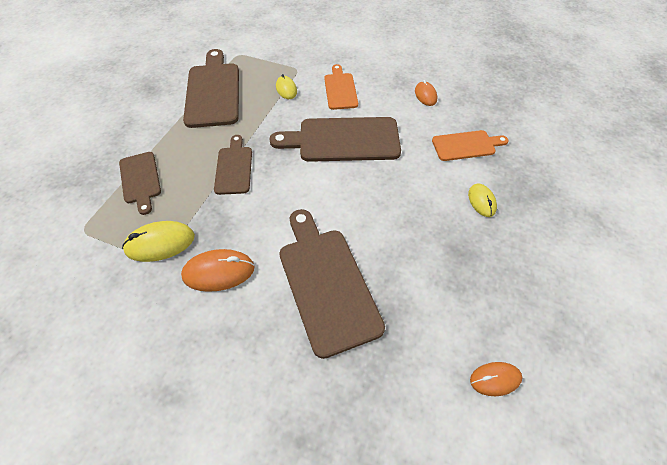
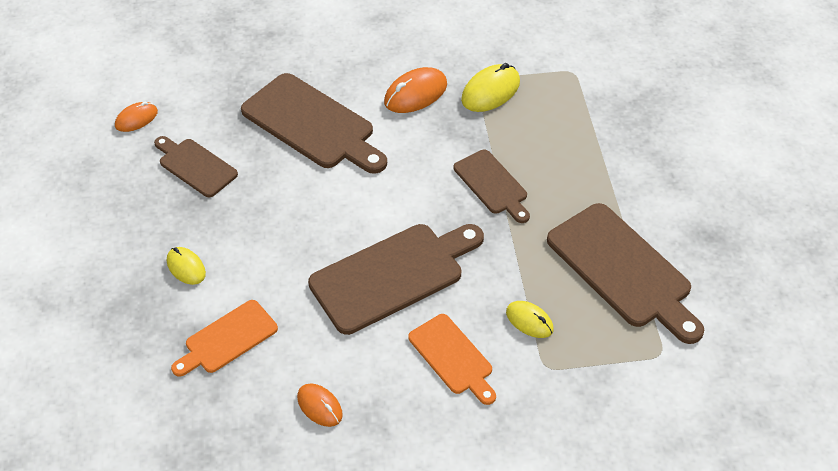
camera: 150 degrees right, 5 degrees down
(140, 180) = (576, 131): brown cutting board -> brown cutting board (195, 166)

